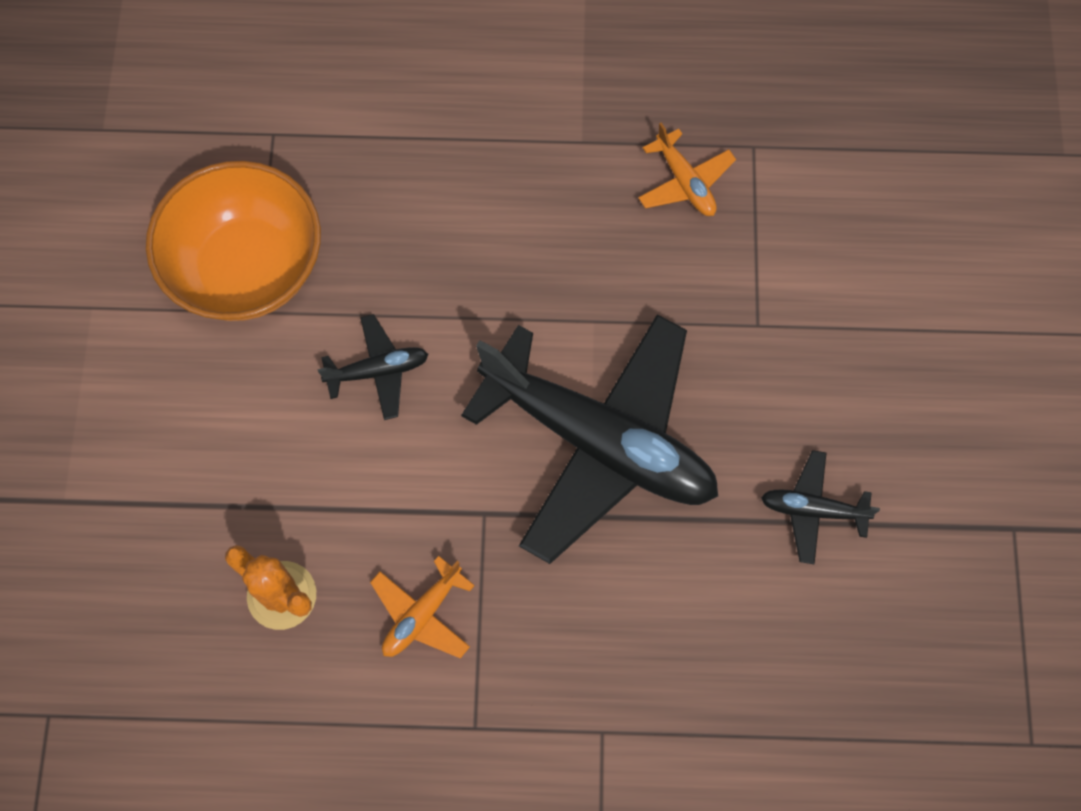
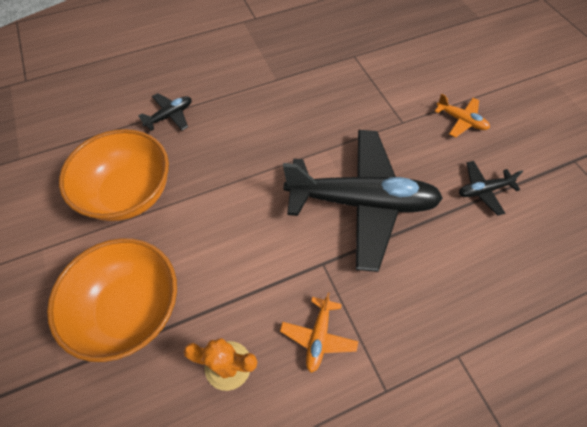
camera: 25 degrees left, 10 degrees down
(184, 457) = (131, 309): none -> orange bowl
(378, 371) = (226, 215): black plane -> black plane (170, 116)
(685, 182) = (333, 79): orange plane -> orange plane (461, 120)

